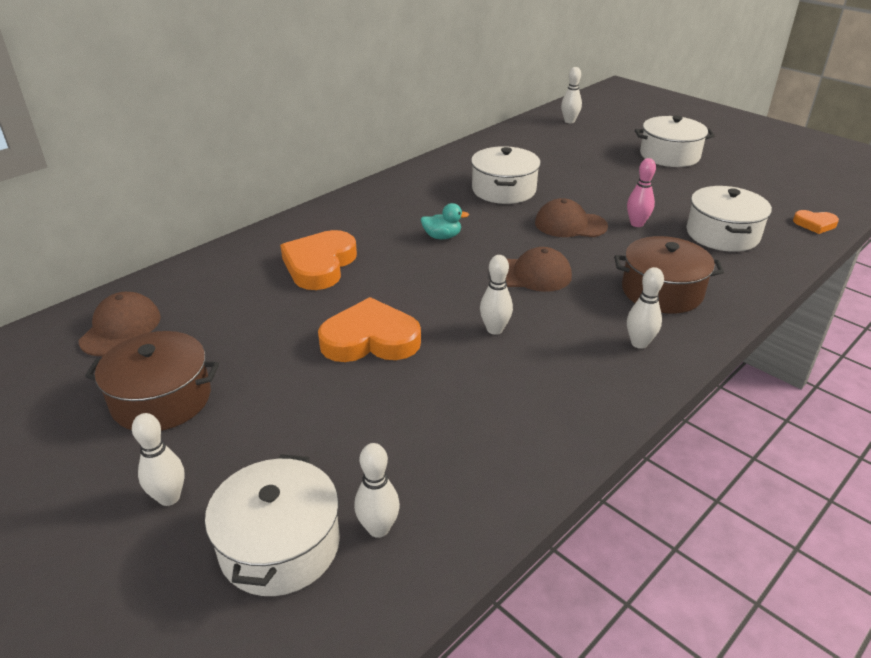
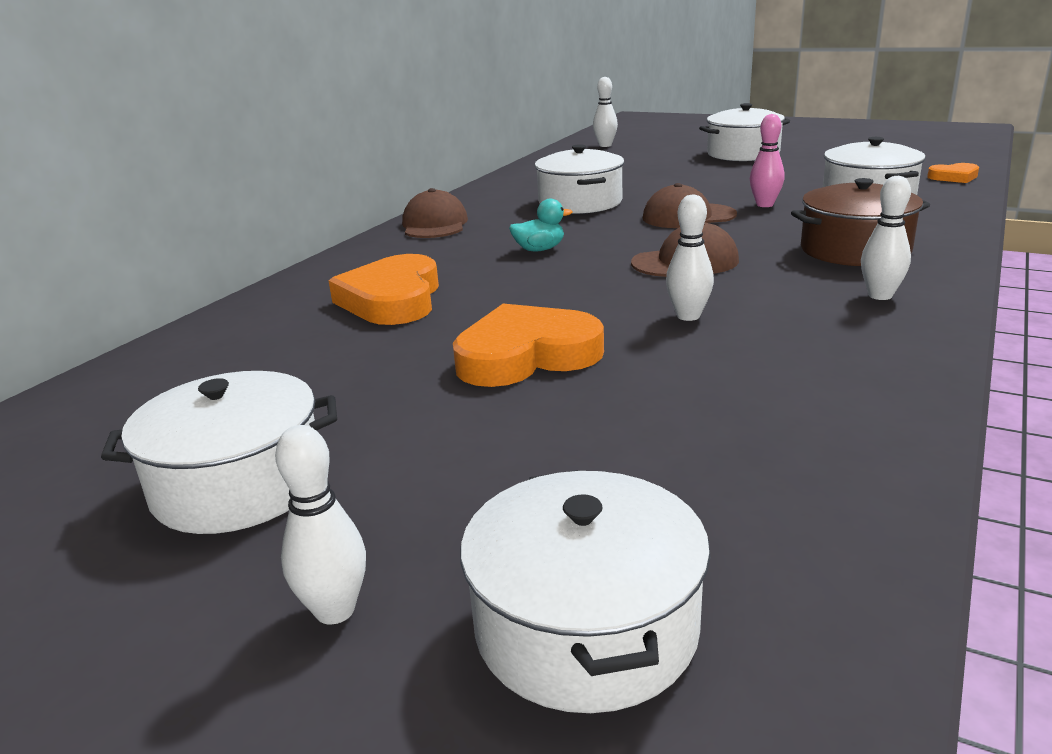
camera: 15 degrees left, 10 degrees down
(121, 328) = (116, 416): brown cap -> brown cap (434, 224)
(161, 399) = (238, 484): brown pot -> white pot
(378, 528) = (730, 562): white bowling pin -> none

